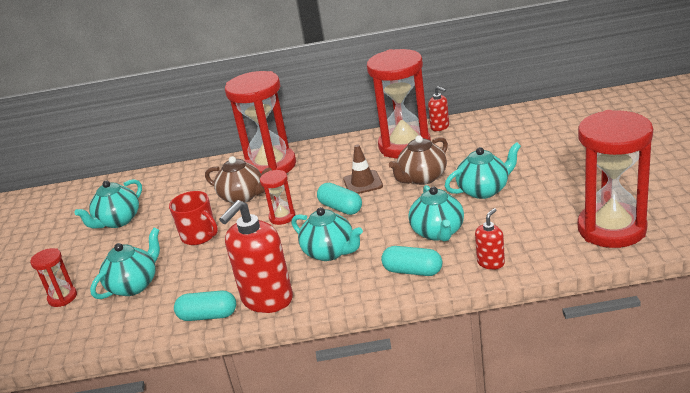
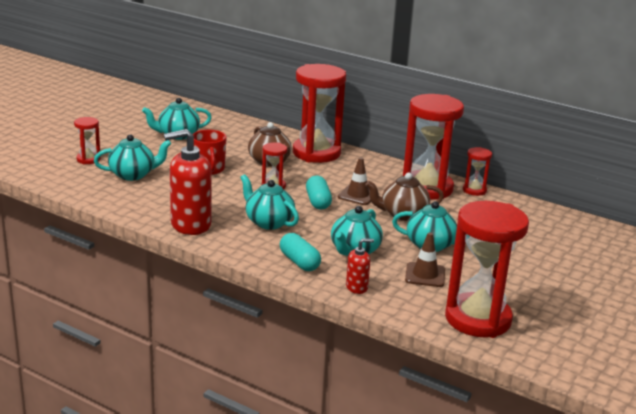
camera: 30 degrees right, 5 degrees down
(208, 316) = (145, 214): turquoise capsule -> none
(330, 252) = (268, 222): turquoise teapot -> turquoise teapot turned 150 degrees clockwise
(440, 127) = (474, 190): red soap dispenser -> red hourglass
(519, 218) = (425, 275): none -> brown traffic cone

